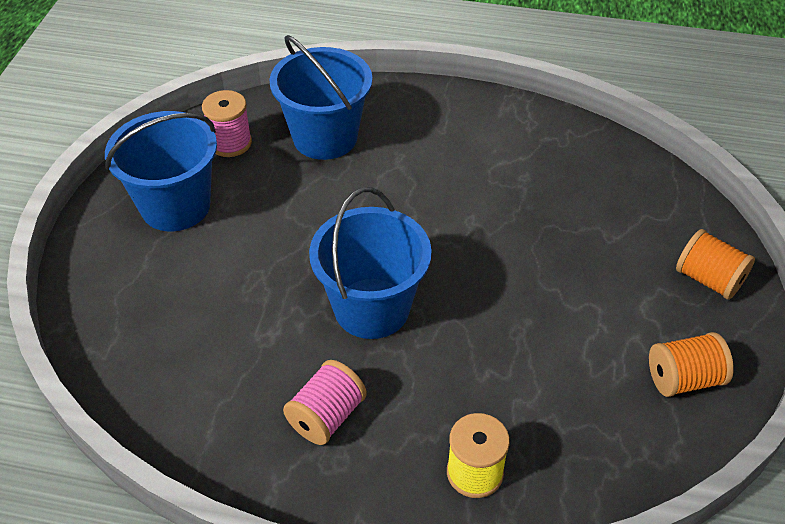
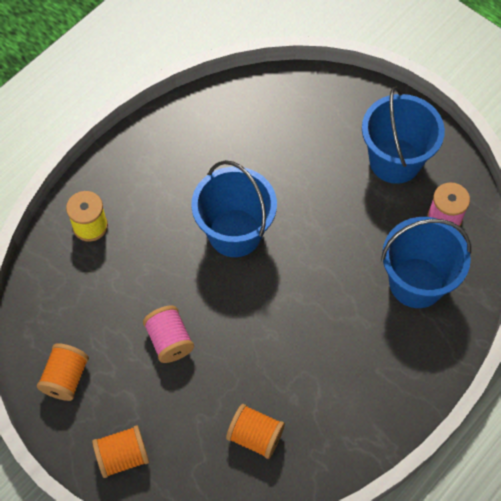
camera: 120 degrees right, 15 degrees up
(326, 416) = (174, 173): pink spool -> pink spool (169, 340)
(587, 188) = (255, 436): none -> orange spool

